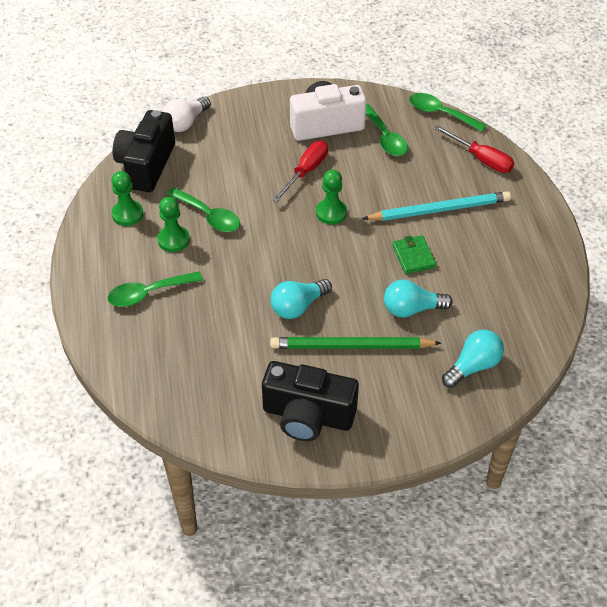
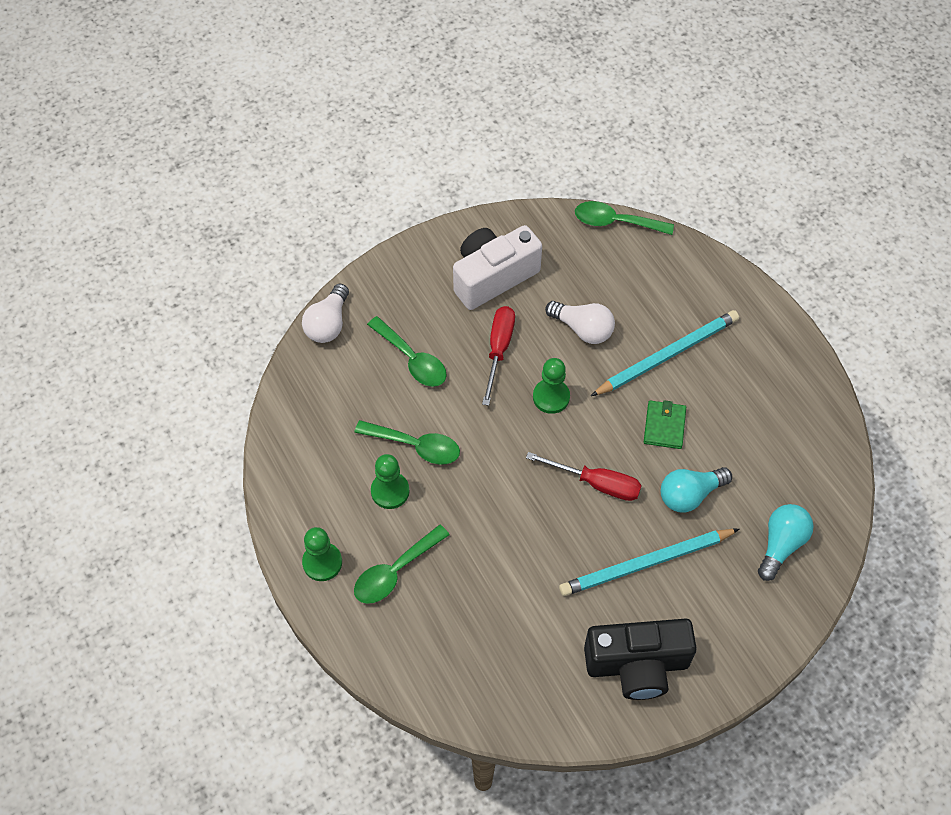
camera: 20 degrees left, 10 degrees up
(127, 214) = (320, 473): green pawn -> green pawn (322, 562)
(146, 165) = (310, 399): black camera -> none
(298, 306) = (568, 532): turquoise light bulb -> none
(352, 346) = (646, 563): green pencil -> turquoise pencil
(379, 175) = (583, 329): none -> white light bulb
(385, 137) = (567, 275): green spoon -> green spoon (412, 359)
(413, 256) = (664, 426): green wallet -> green wallet turned 45 degrees clockwise
(481, 159) = (685, 272): red screwdriver -> red screwdriver (596, 483)

